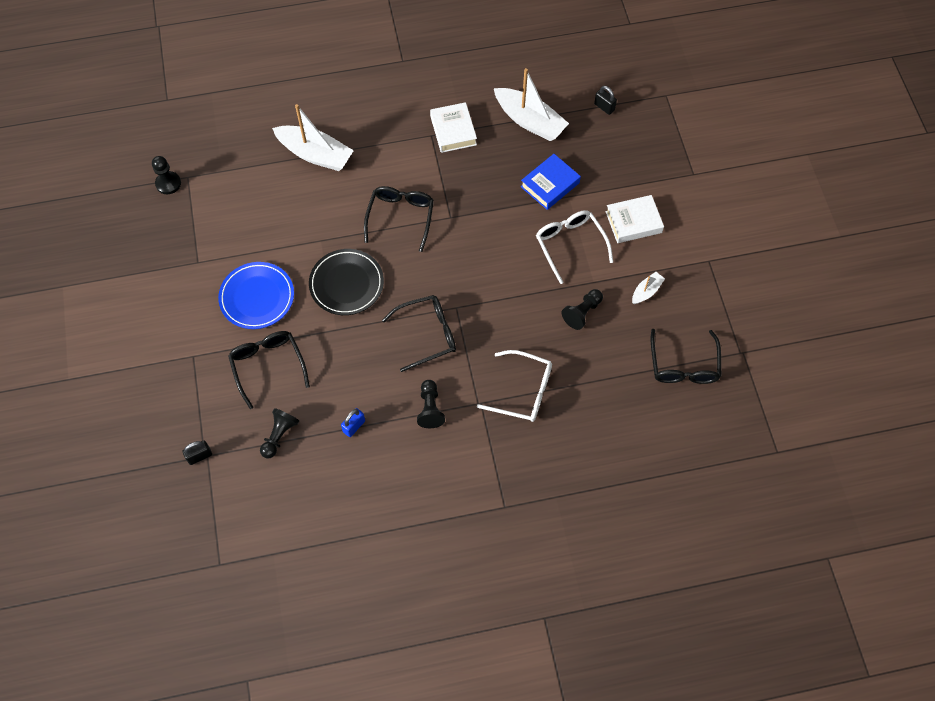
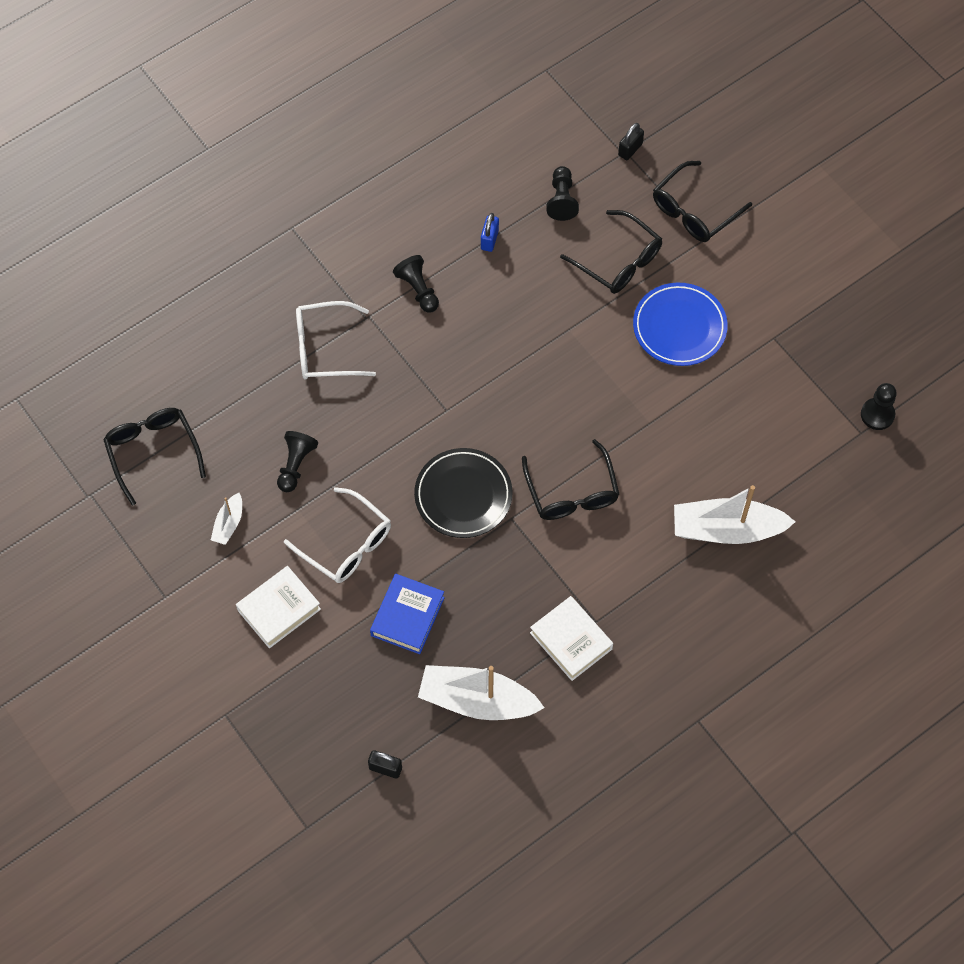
camera: 155 degrees right, 0 degrees up
(346, 284) = (588, 384): black plate -> black plate (463, 495)
(427, 334) = (463, 366): black glasses -> black glasses (694, 211)

